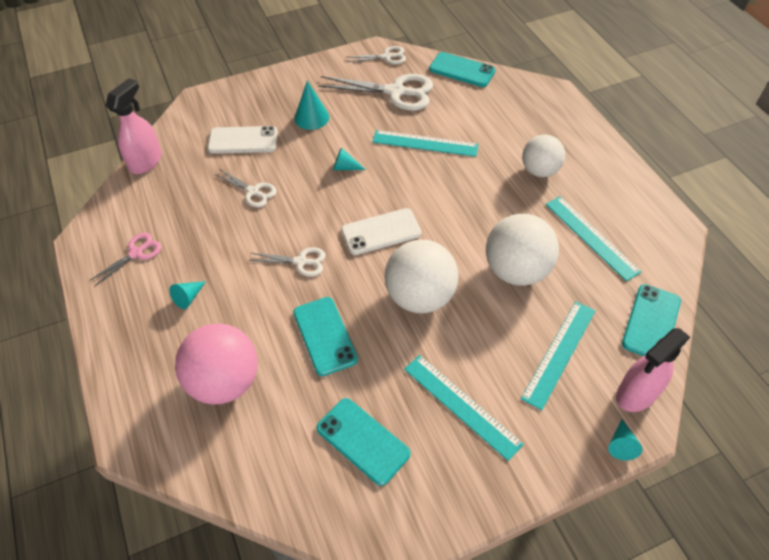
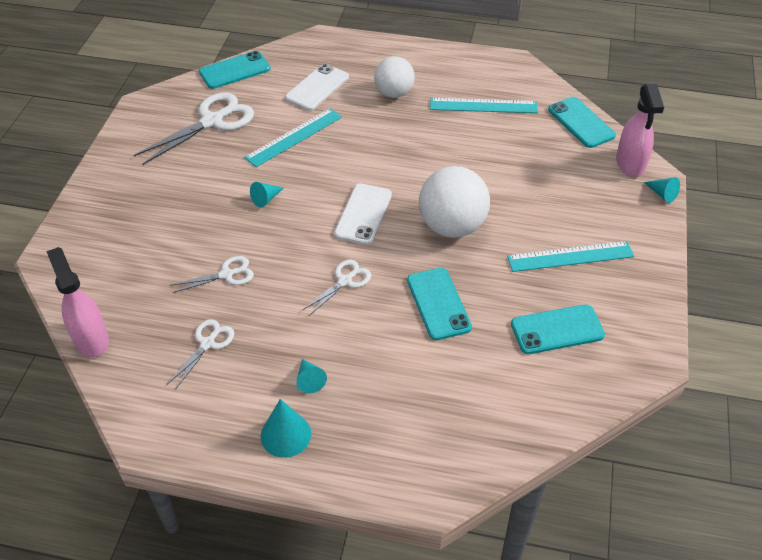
camera: 55 degrees left, 5 degrees down
(136, 253) = (212, 399): pink scissors -> none
(225, 381) = (428, 394): pink ball -> none
(243, 140) = (150, 251): white phone -> white phone (317, 87)
(311, 117) = (177, 189): turquoise cone -> turquoise cone (285, 435)
(325, 336) = (438, 304): turquoise phone -> turquoise phone turned 60 degrees clockwise
(386, 57) = (160, 103): white scissors -> white scissors (207, 344)
(516, 270) = (477, 160): white ball -> none
(559, 353) = (568, 181): turquoise ruler -> none

